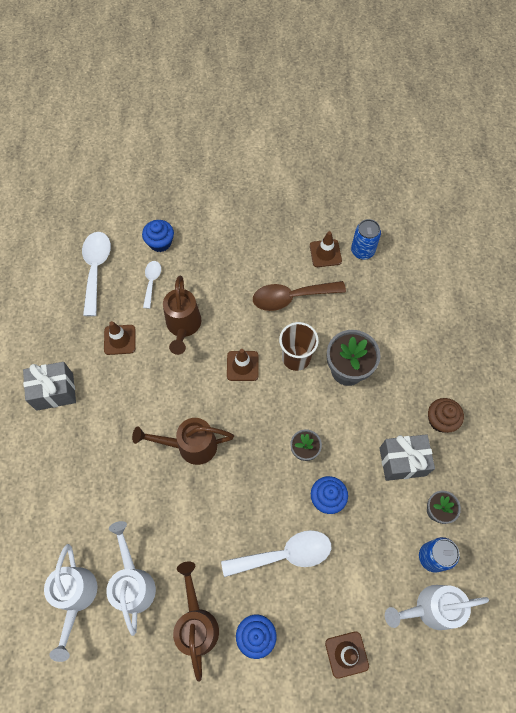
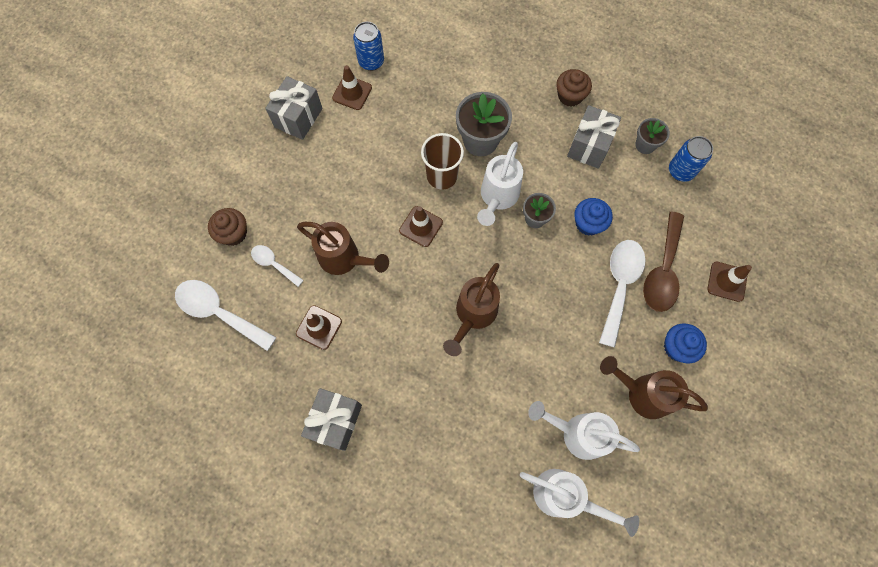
camera: 60 degrees left, 5 degrees up
(160, 242) = (233, 233): blue cupcake -> brown cupcake
(279, 230) = (298, 118): none -> grey gift
(291, 297) = (378, 147): brown spoon -> brown spoon (662, 271)
(430, 608) = (720, 197): white watering can -> white watering can (497, 197)

